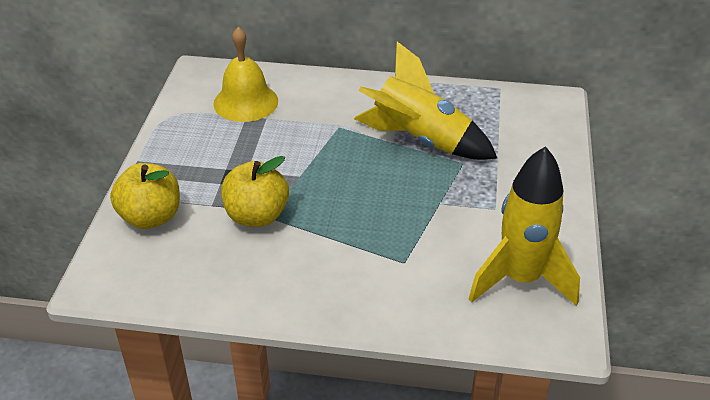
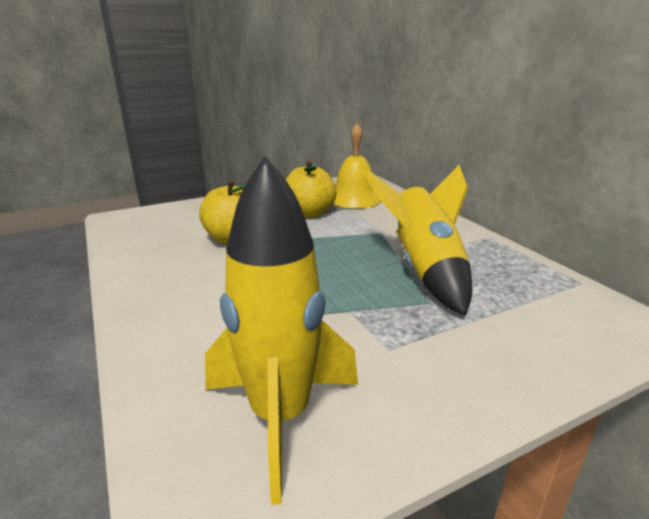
camera: 55 degrees right, 15 degrees down
(151, 217) = (196, 211): yellow apple -> yellow apple (309, 213)

